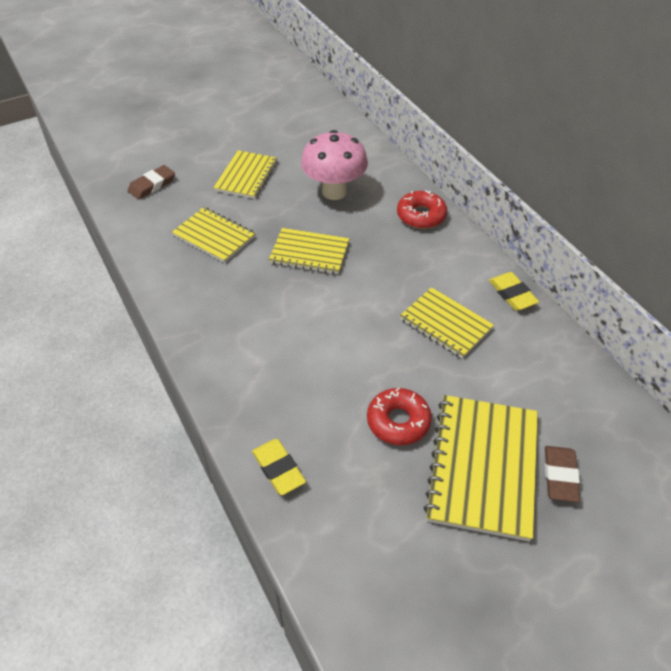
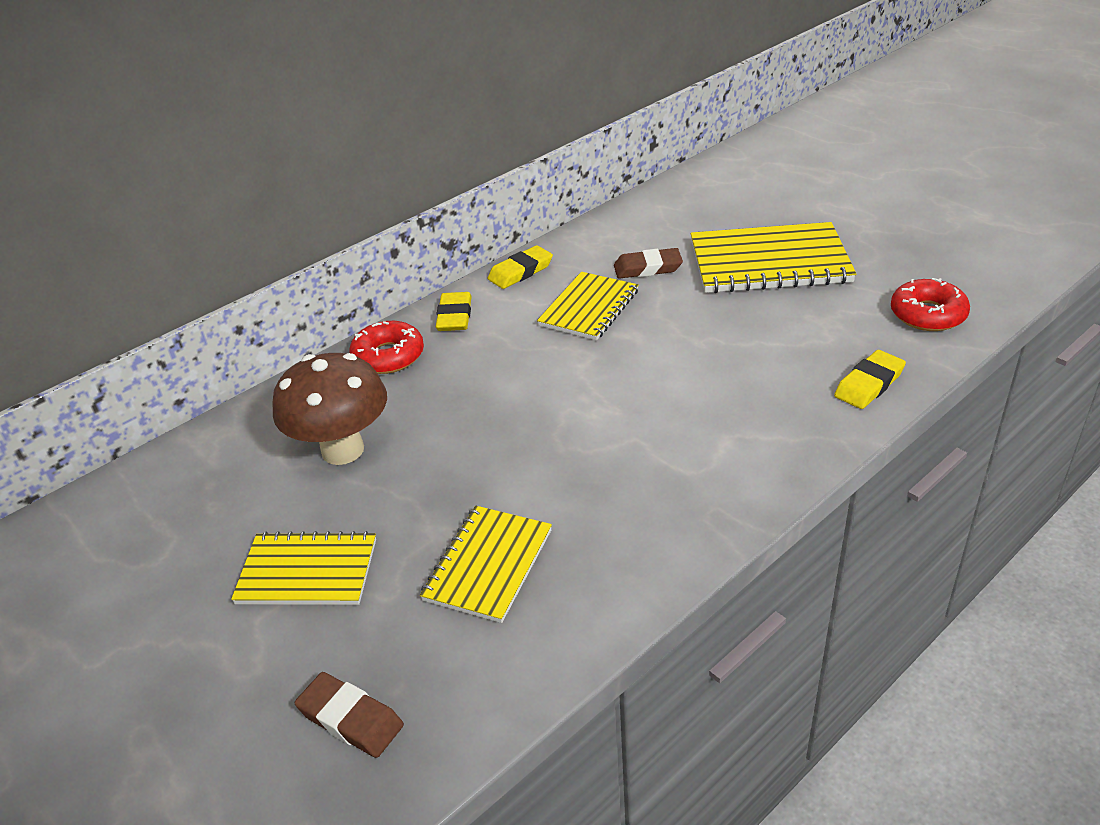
camera: 100 degrees left, 10 degrees down
(309, 253) = (497, 443): yellow notebook -> none
(334, 192) = (343, 450): pink mushroom -> brown mushroom
(398, 421) = (749, 317): red donut -> red donut (927, 314)
(459, 251) = (455, 316): none -> yellow eraser
(560, 476) = (749, 224): brown eraser -> brown eraser (647, 268)

